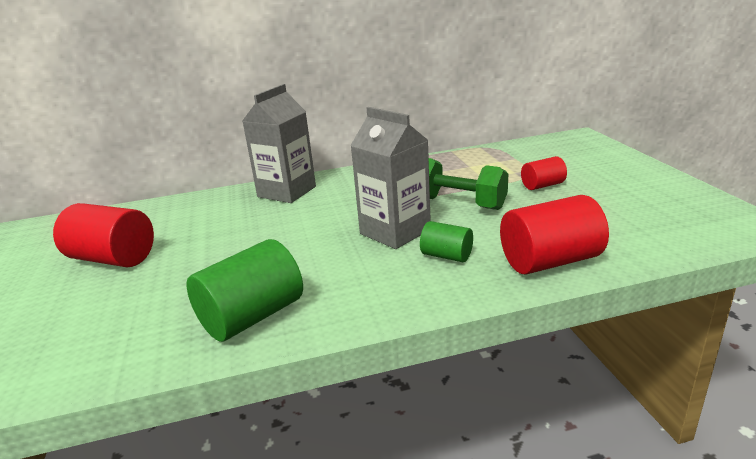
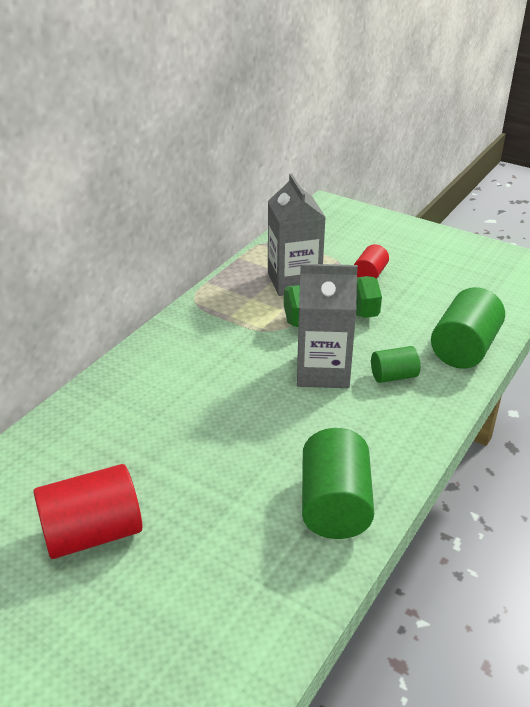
camera: 45 degrees left, 10 degrees up
(287, 192) = (147, 370): grey carton -> grey carton (294, 281)
(550, 261) = (464, 348): red cylinder -> green cylinder

